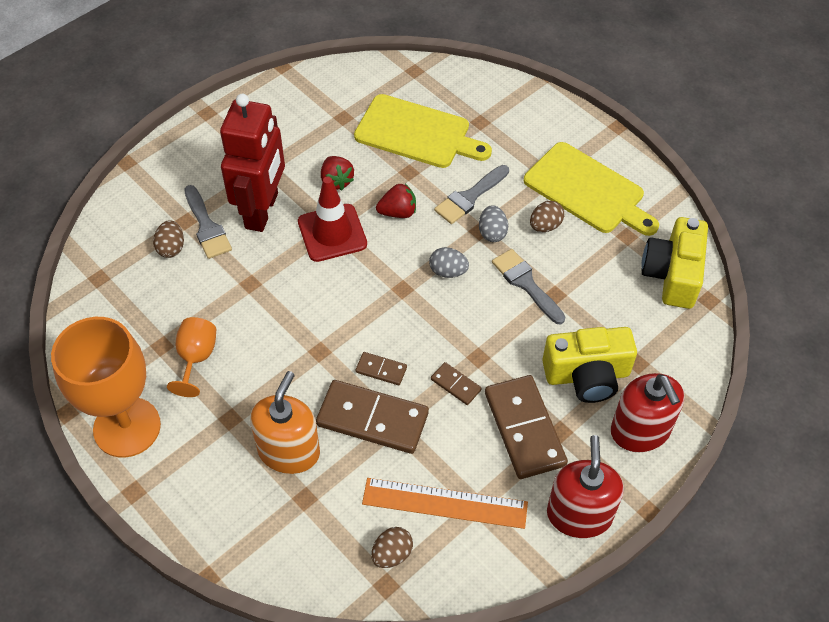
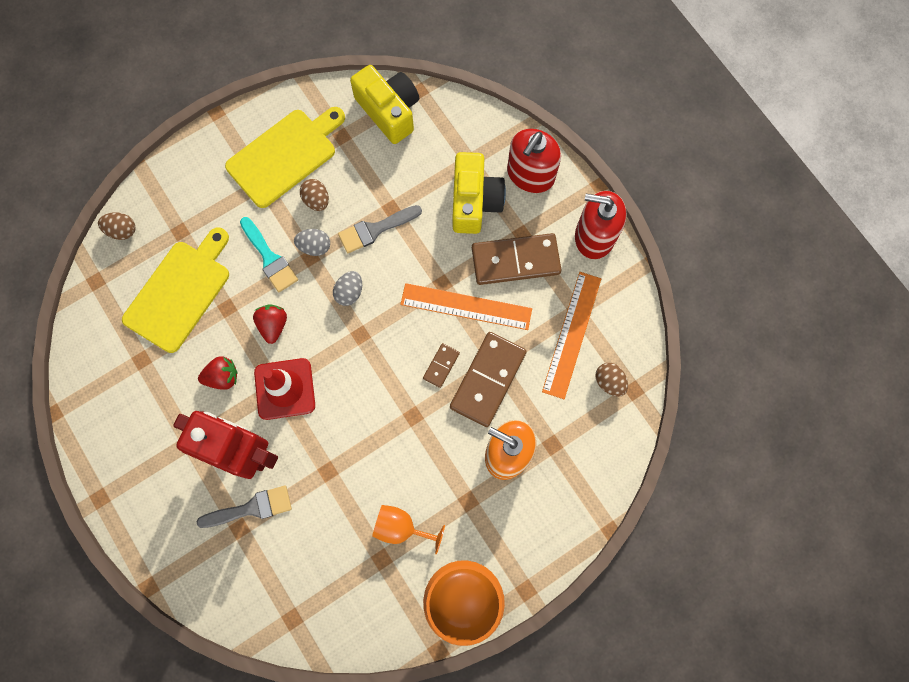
camera: 80 degrees left, 20 degrees up
(171, 248) = (270, 545): brown egg -> brown egg (122, 230)
(456, 385) = (466, 306): brown domino -> orange ruler
(469, 197) = (269, 258): grey brush -> turquoise brush
(640, 430) = (530, 174): red soap dispenser -> red soap dispenser turned 135 degrees clockwise
(672, 274) = (389, 111): yellow camera -> yellow camera turned 150 degrees counterclockwise

